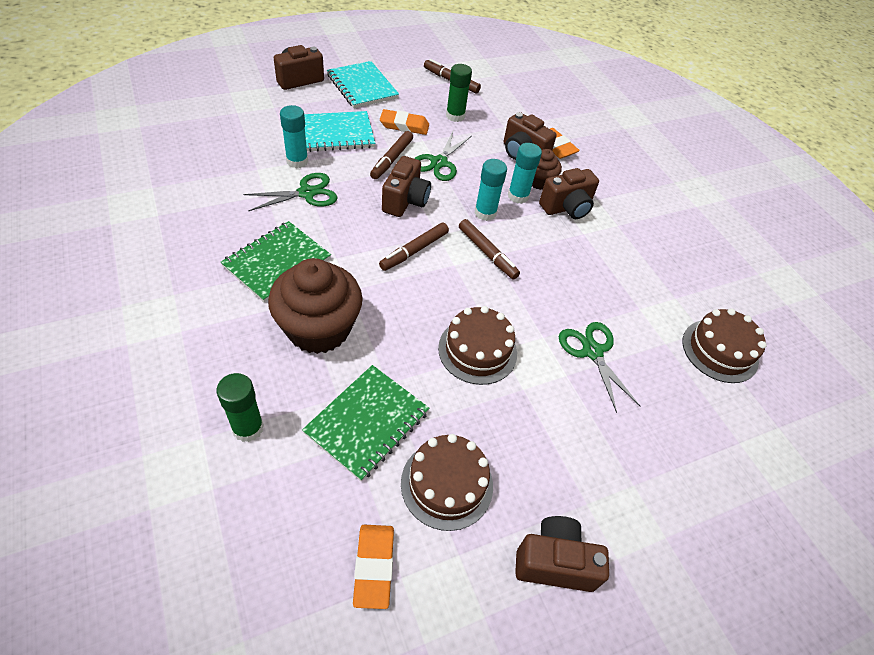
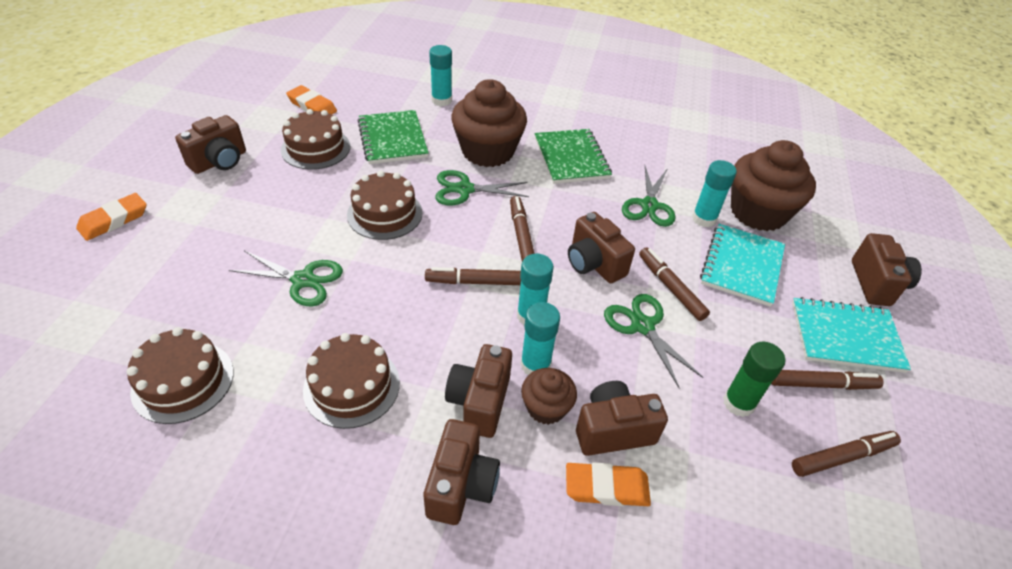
camera: 130 degrees right, 5 degrees down
(248, 428) = (441, 100): green glue stick -> turquoise glue stick
(262, 137) = (758, 212): none -> brown cupcake
(393, 314) = (464, 189): none -> green scissors
(404, 126) = (735, 333): orange eraser -> orange eraser (114, 220)
(410, 91) = (822, 384): none -> brown marker
(614, 193) = (461, 485): none -> brown camera
(623, 267) = (352, 386): none -> brown cake

